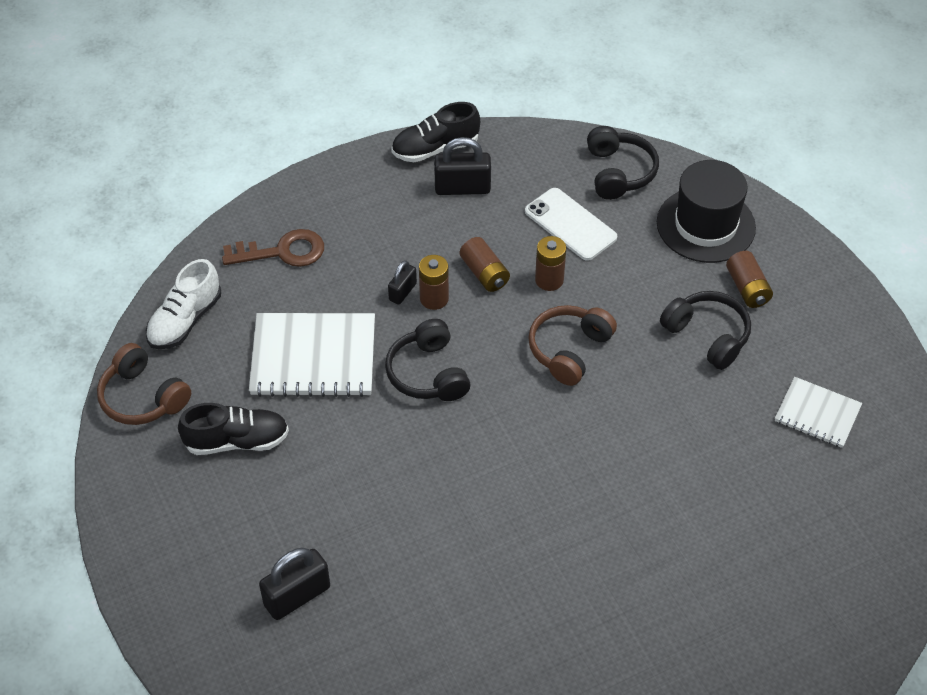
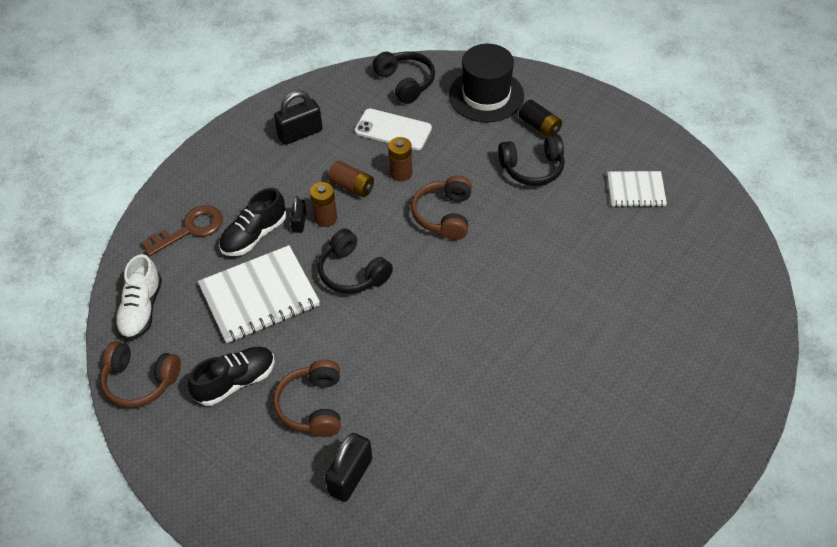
camera: 25 degrees left, 0 degrees up
(301, 503) = (313, 406): none -> brown headphones
(435, 148) = (264, 114): black shoe -> black shoe (254, 235)
(707, 336) = (532, 168): black headphones -> black headphones turned 150 degrees clockwise
(747, 288) = (539, 126): brown battery -> black battery

